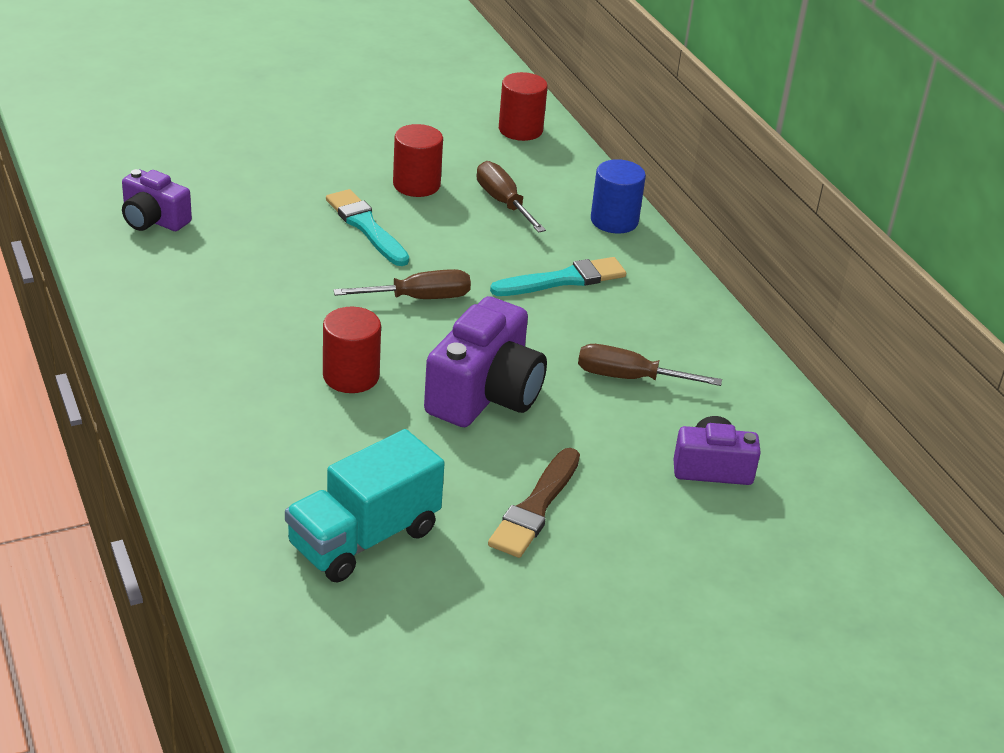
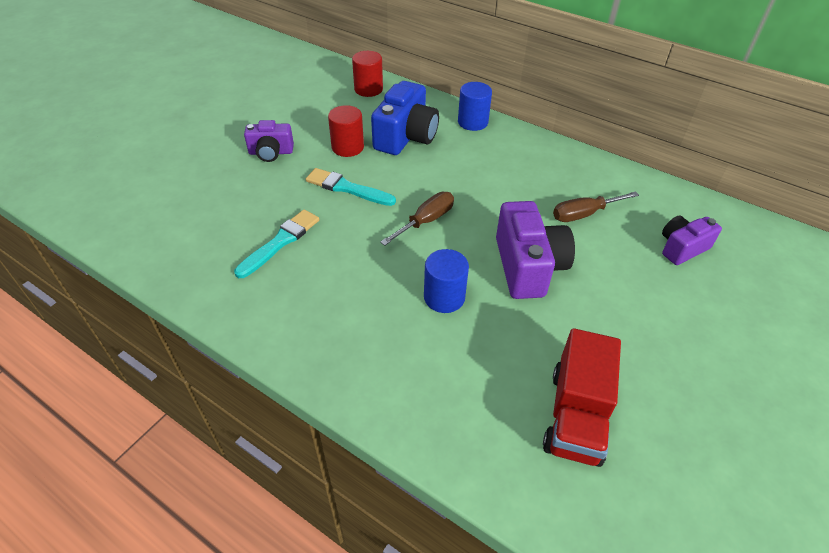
camera: 30 degrees left, 10 degrees up
(153, 220) = (207, 248): purple camera -> purple camera (271, 152)
(351, 376) = (444, 297): red cylinder -> blue cylinder
(364, 538) = (576, 416): turquoise truck -> red truck
(503, 202) = (406, 137): brown screwdriver -> blue camera
(535, 507) = (635, 329): brown brush -> none
(563, 280) = (487, 170): turquoise brush -> turquoise brush (280, 242)

